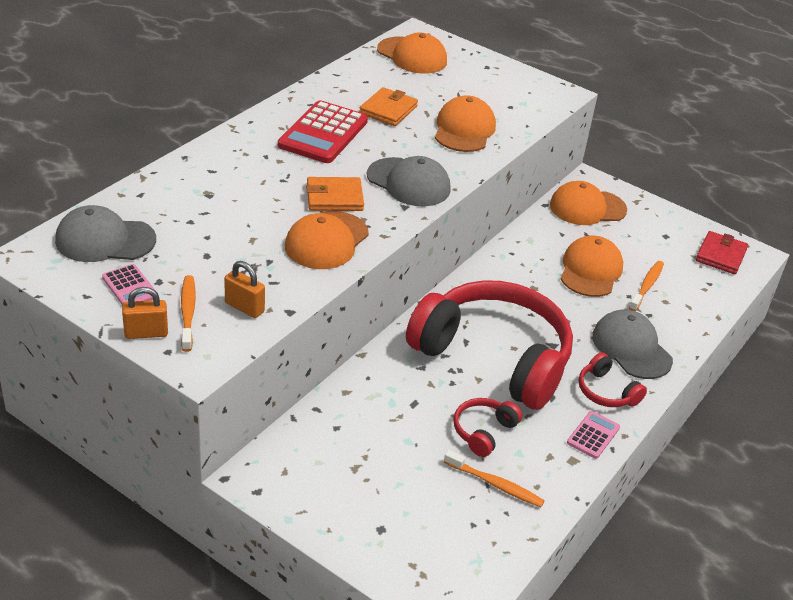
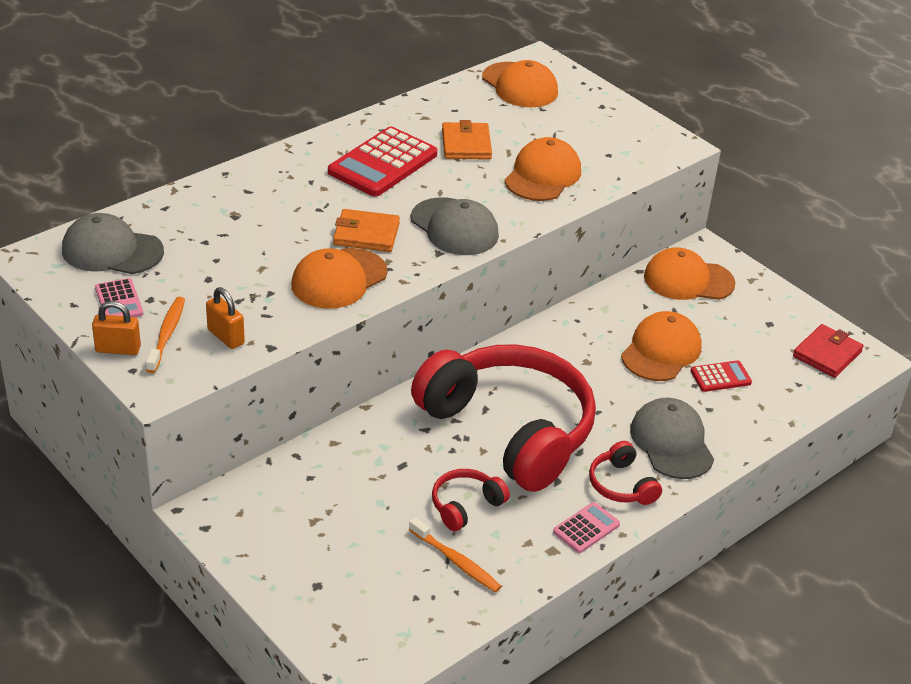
camera: 15 degrees right, 0 degrees up
(388, 110) = (466, 144): orange wallet -> orange wallet turned 45 degrees counterclockwise
(646, 286) = (720, 377): orange toothbrush -> red calculator

